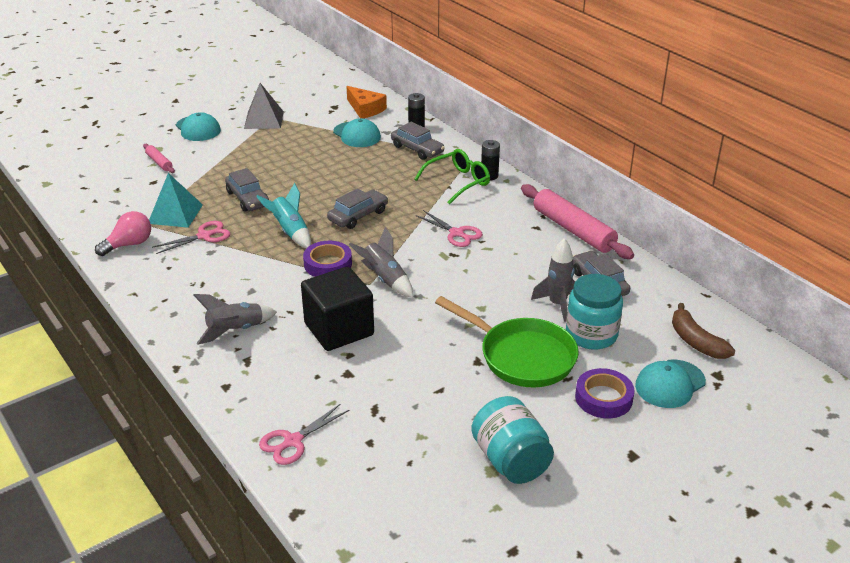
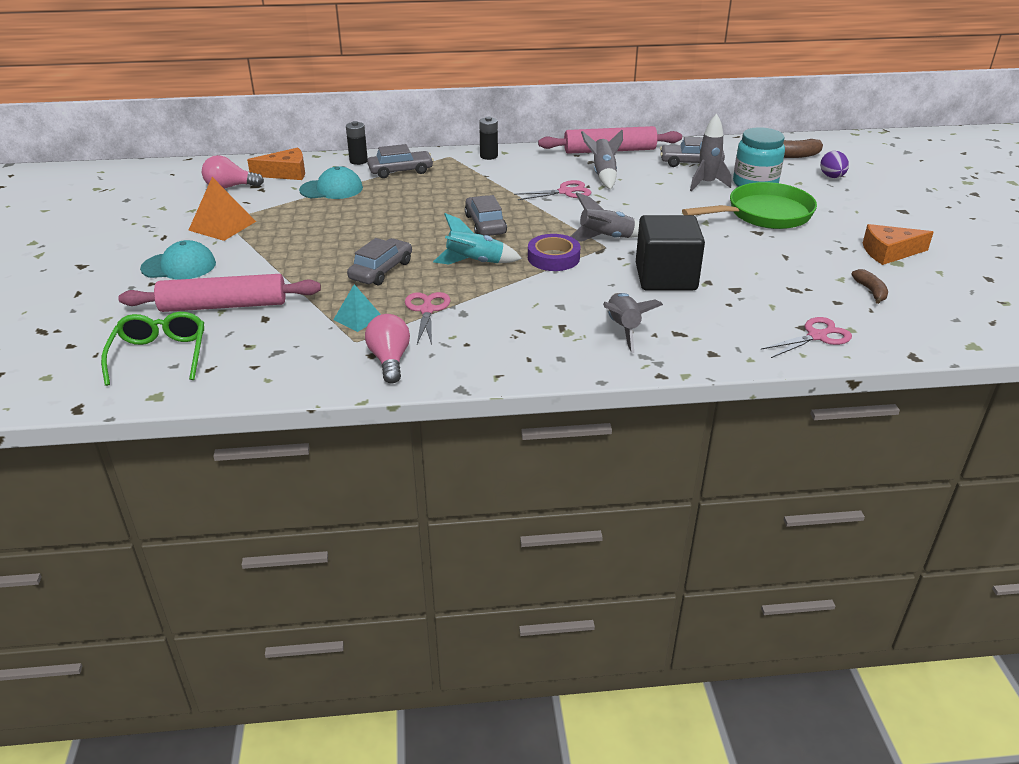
camera: 60 degrees left, 0 degrees up
(159, 162) = (224, 305): pink rolling pin -> pink rolling pin, size x2.08
(175, 214) = (358, 318): turquoise pyramid -> turquoise pyramid, size x0.64
(248, 199) = (381, 270): grey car -> grey car turned 60 degrees counterclockwise
(263, 120) = (222, 226): grey pyramid -> orange pyramid
(293, 441) = (817, 336): pink scissors -> pink scissors turned 105 degrees counterclockwise
(323, 99) = (230, 187): none -> pink light bulb
(409, 461) = (870, 291): none -> brown banana
(458, 182) = (482, 170): green glasses -> green glasses (160, 355)
(510, 460) = (889, 252): turquoise jar -> orange cheese
(515, 242) = (603, 174): none -> grey rocket
(603, 398) = (834, 201): purple tape -> none
(670, 384) = (832, 177): turquoise cap -> purple egg

